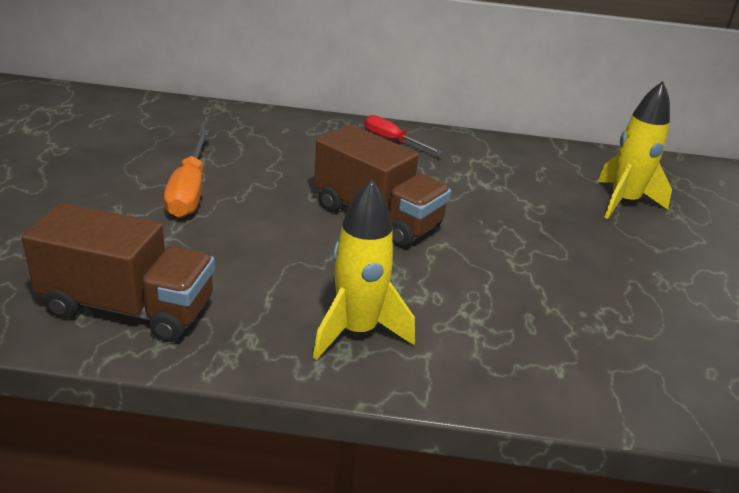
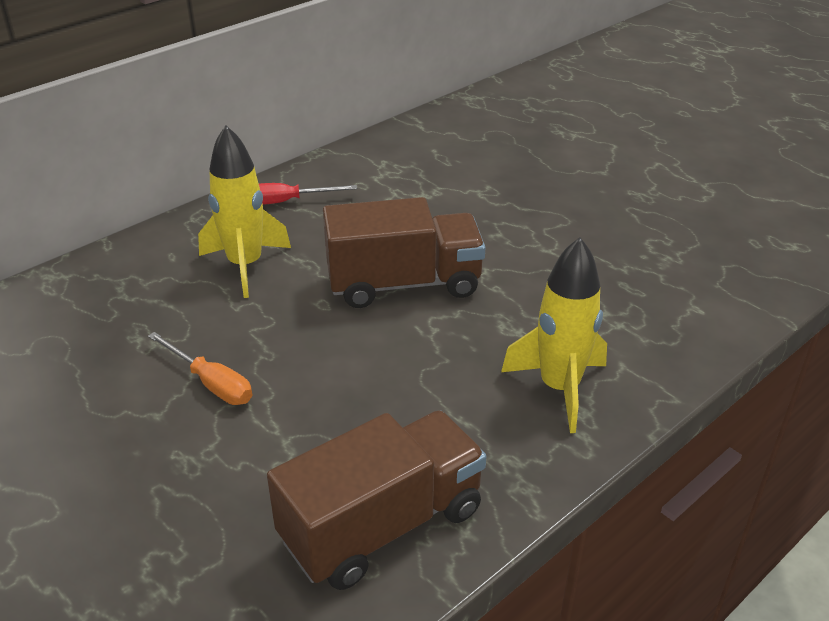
camera: 45 degrees left, 5 degrees up
(189, 190) = (211, 383): orange screwdriver -> orange screwdriver, size x0.66
(623, 202) = (529, 146): yellow rocket -> yellow rocket (245, 266)

